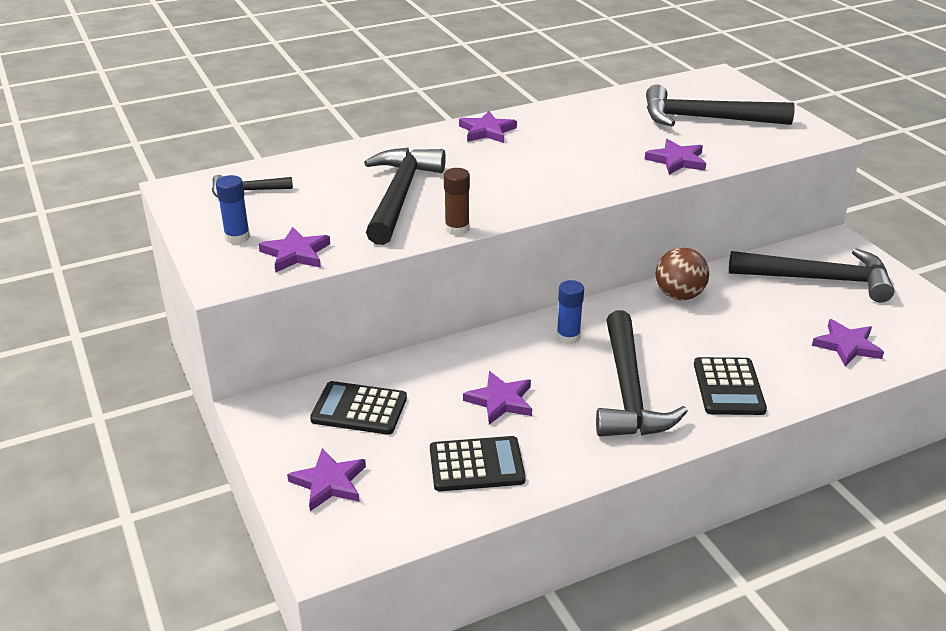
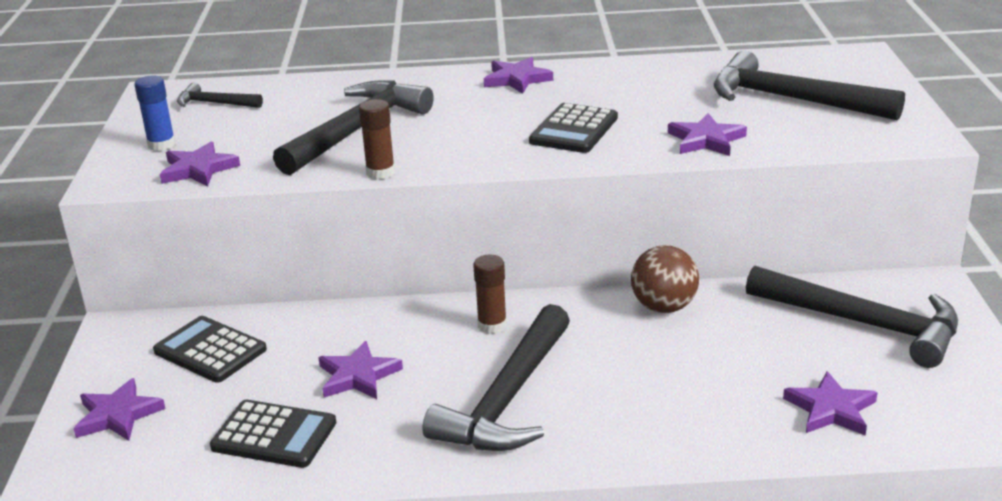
camera: 25 degrees right, 5 degrees down
(568, 337) = (492, 325): blue glue stick -> brown glue stick
(728, 387) = (631, 422): black calculator -> black calculator (574, 130)

